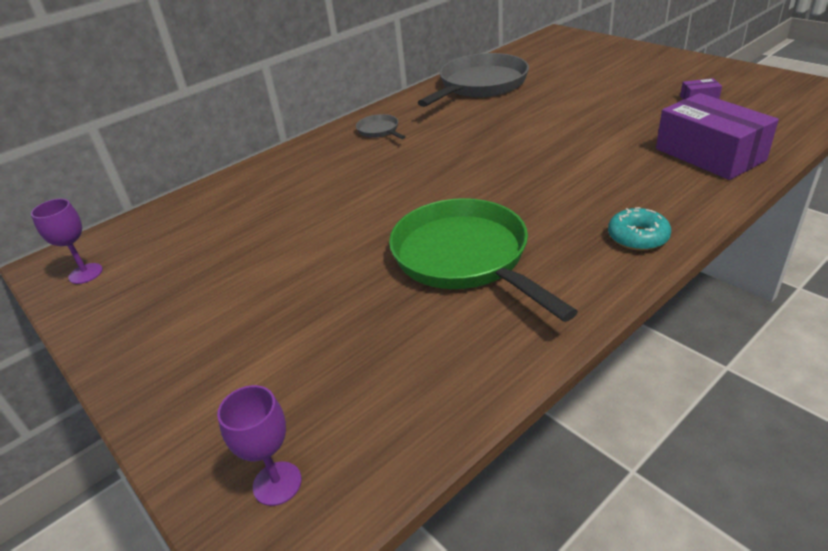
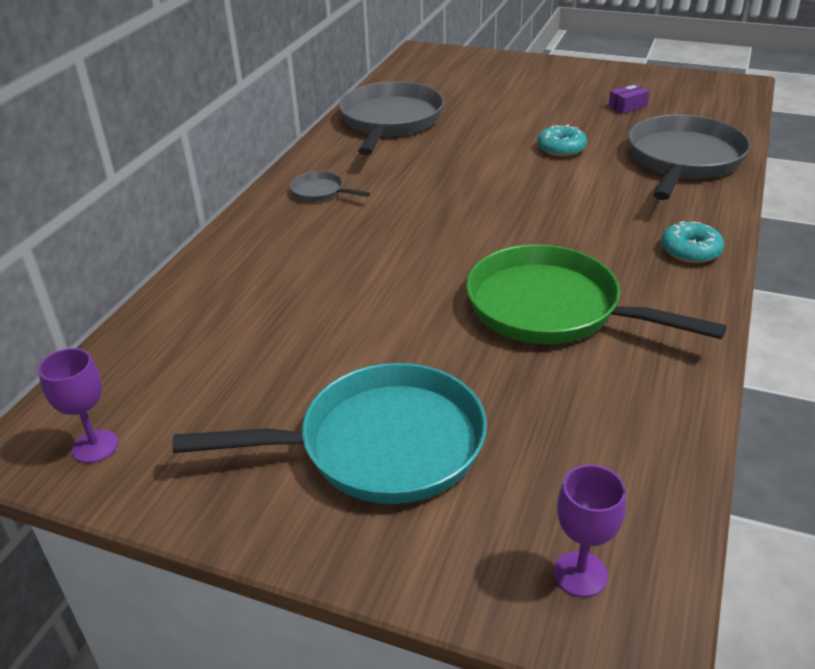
camera: 30 degrees left, 0 degrees up
(240, 328) = (380, 445): none -> turquoise pan
(601, 126) = (561, 148): none -> turquoise donut
(709, 154) = (683, 160): purple box -> grey pan

